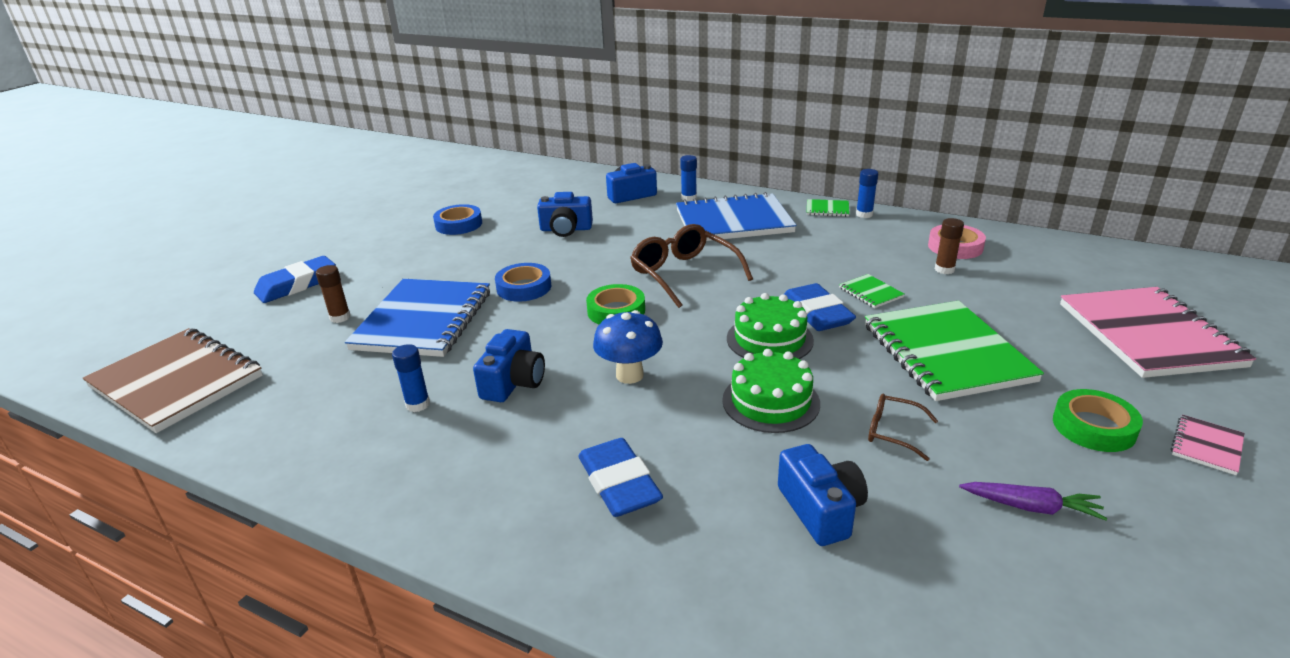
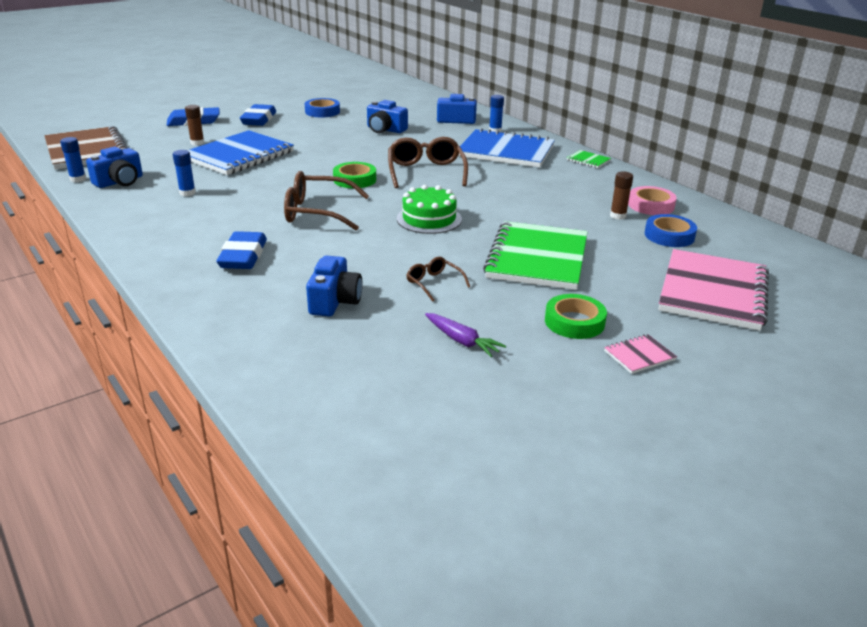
camera: 25 degrees right, 0 degrees up
(513, 382) = (249, 197): blue camera -> blue camera (119, 182)
(524, 287) = (316, 154): blue tape -> blue tape (669, 236)
(629, 375) = (317, 212): blue mushroom -> brown glasses
(770, 401) = (381, 248): green cake -> none
(816, 313) = (482, 215): blue eraser -> blue eraser (259, 119)
(864, 214) = (612, 170): blue glue stick -> blue glue stick (78, 179)
(870, 293) = (539, 214): green notebook -> none

